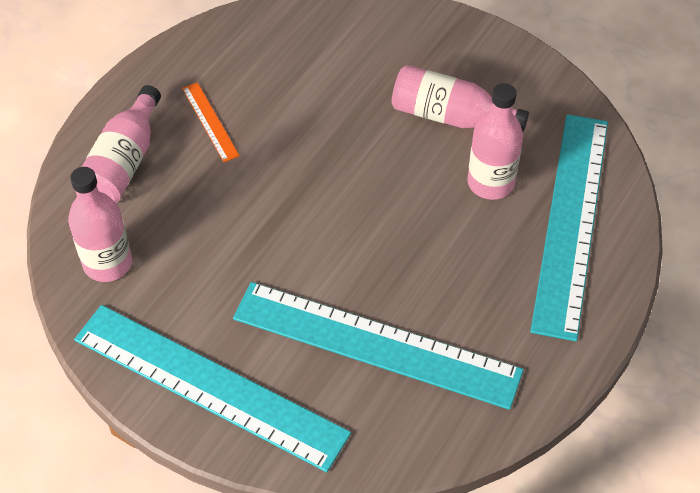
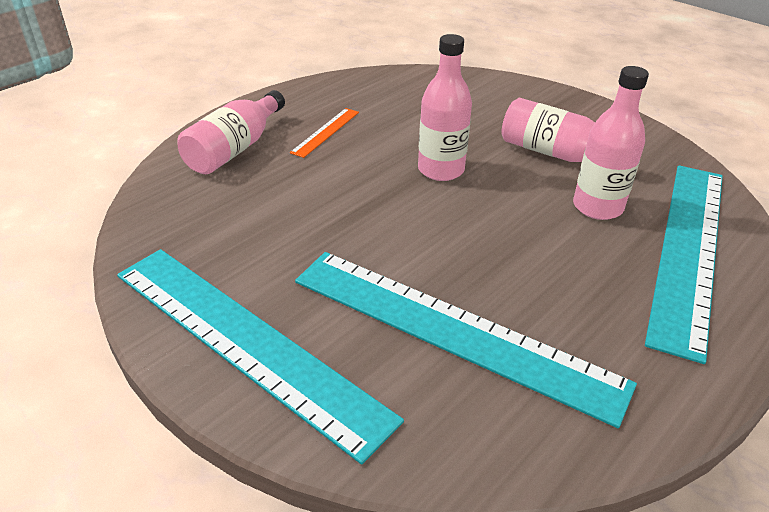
camera: 10 degrees right, 15 degrees down
(108, 263) = (184, 218): pink bottle -> pink bottle (441, 170)
(210, 121) = (326, 132): orange ruler -> orange ruler turned 45 degrees clockwise

